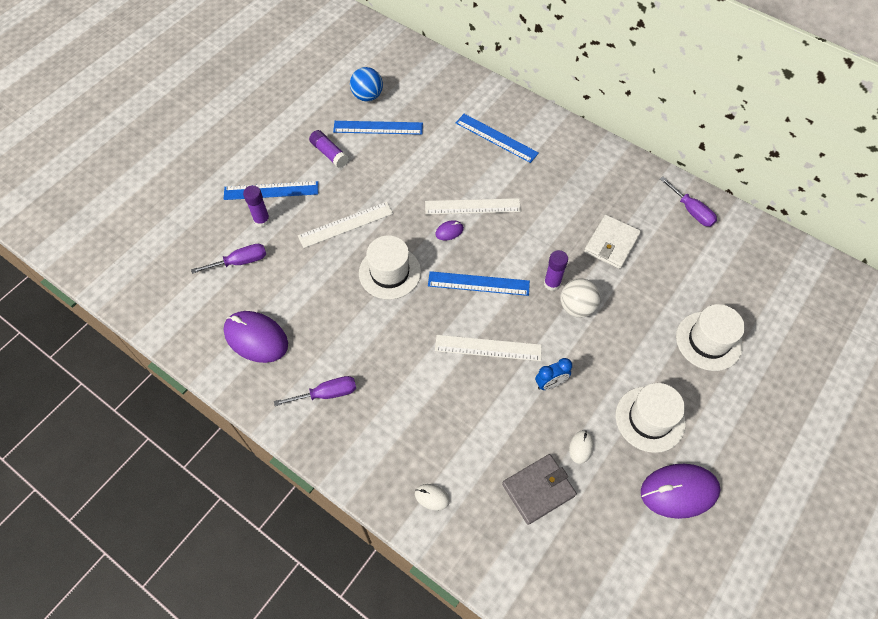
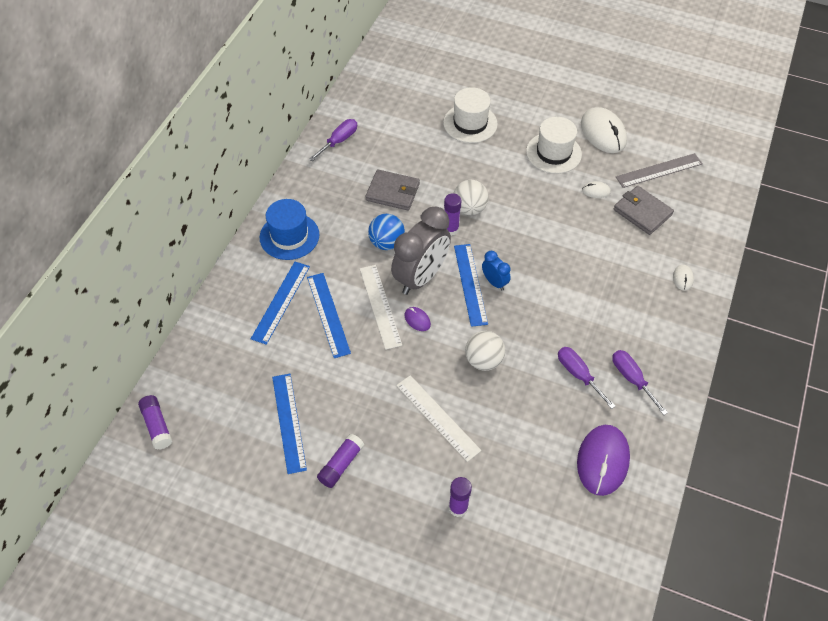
camera: 105 degrees left, 5 degrees down
(240, 262) = (520, 511): purple screwdriver -> purple screwdriver (578, 375)
(271, 191) = (413, 512): blue ruler -> blue ruler (328, 314)
(367, 96) = (238, 448): blue ball -> blue ball (386, 243)
(389, 272) = (483, 360): white hat -> white ball
(403, 54) = (157, 425): none -> purple glue stick
(488, 348) = (534, 265): white ruler -> none
(497, 244) = (420, 277): none -> grey clock
(550, 383) = (550, 217): blue clock -> blue clock (494, 282)
(569, 153) = (289, 236): none -> blue hat
(603, 539) = (659, 170): none -> grey ruler
(611, 243) = (393, 192): white wallet -> grey wallet
(679, 491) = (603, 133): purple mouse -> white mouse

